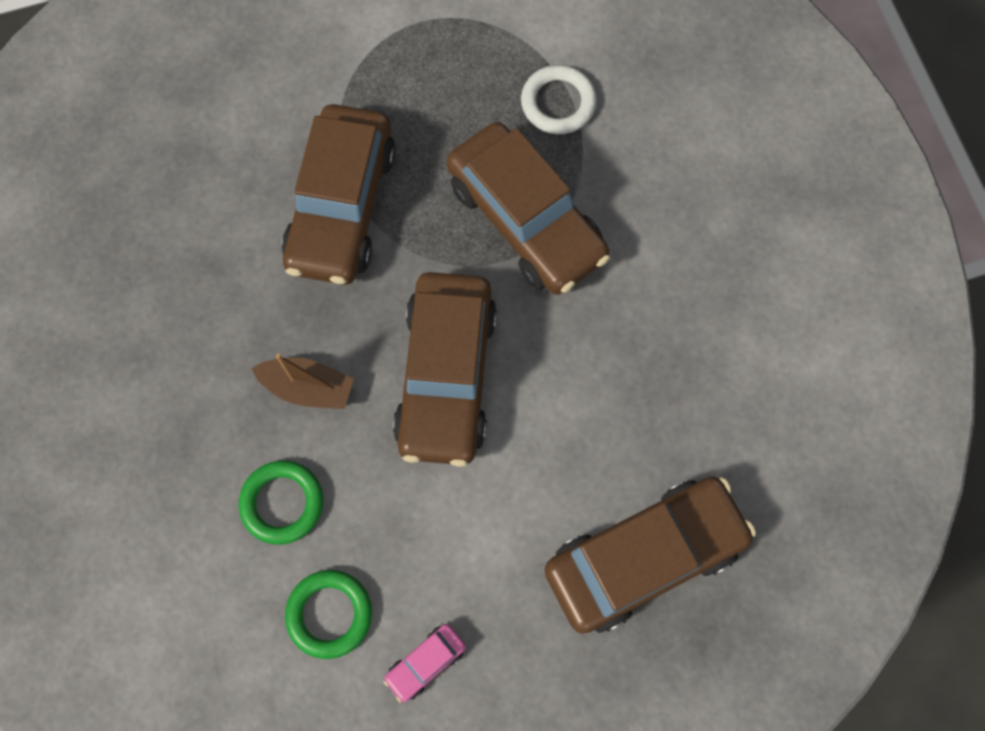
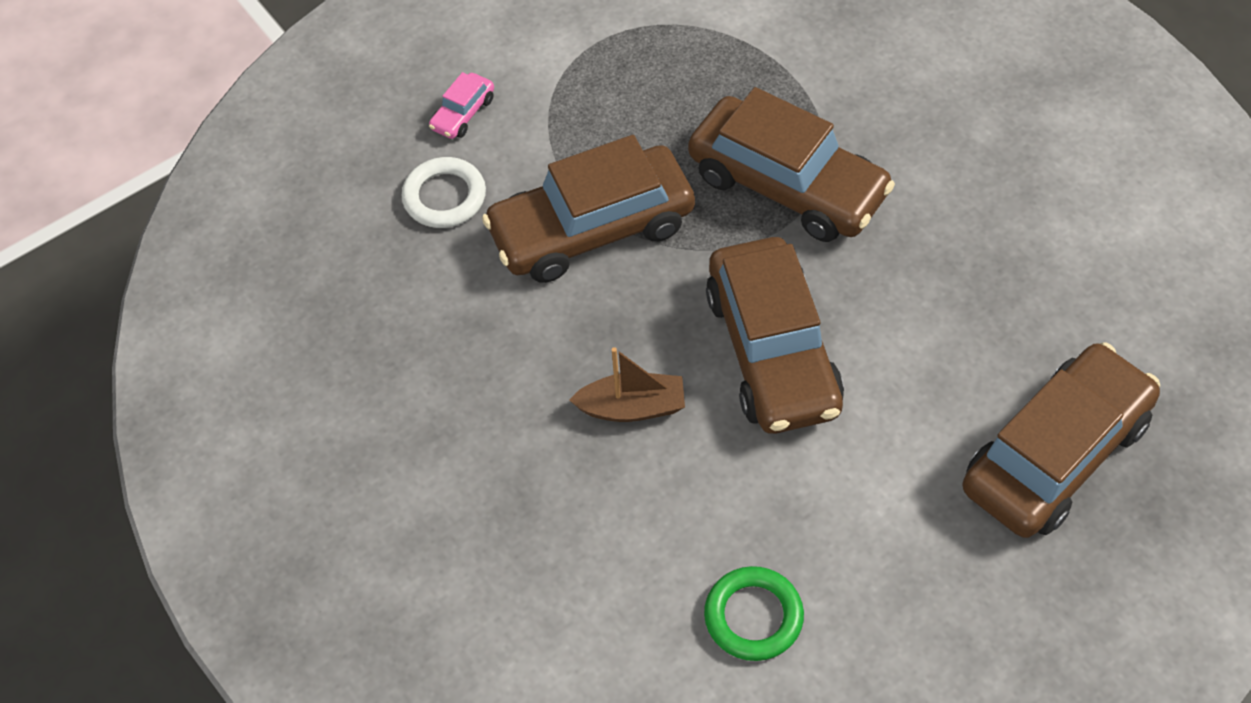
camera: 15 degrees left, 15 degrees down
(282, 503) = (654, 525): green ring -> none
(342, 206) = (591, 228): brown car -> brown car turned 75 degrees clockwise
(426, 663) = (877, 630): pink car -> pink car (463, 113)
(558, 103) = (771, 73): white ring -> white ring (444, 197)

